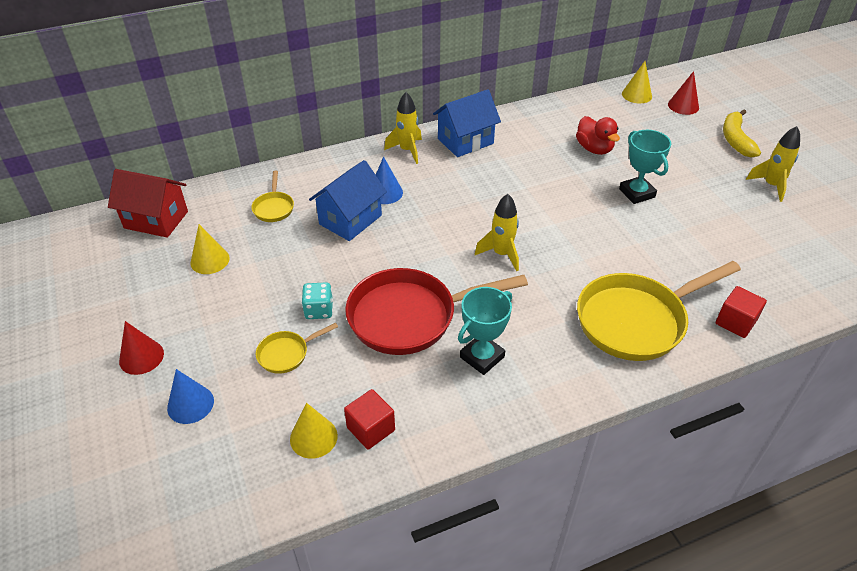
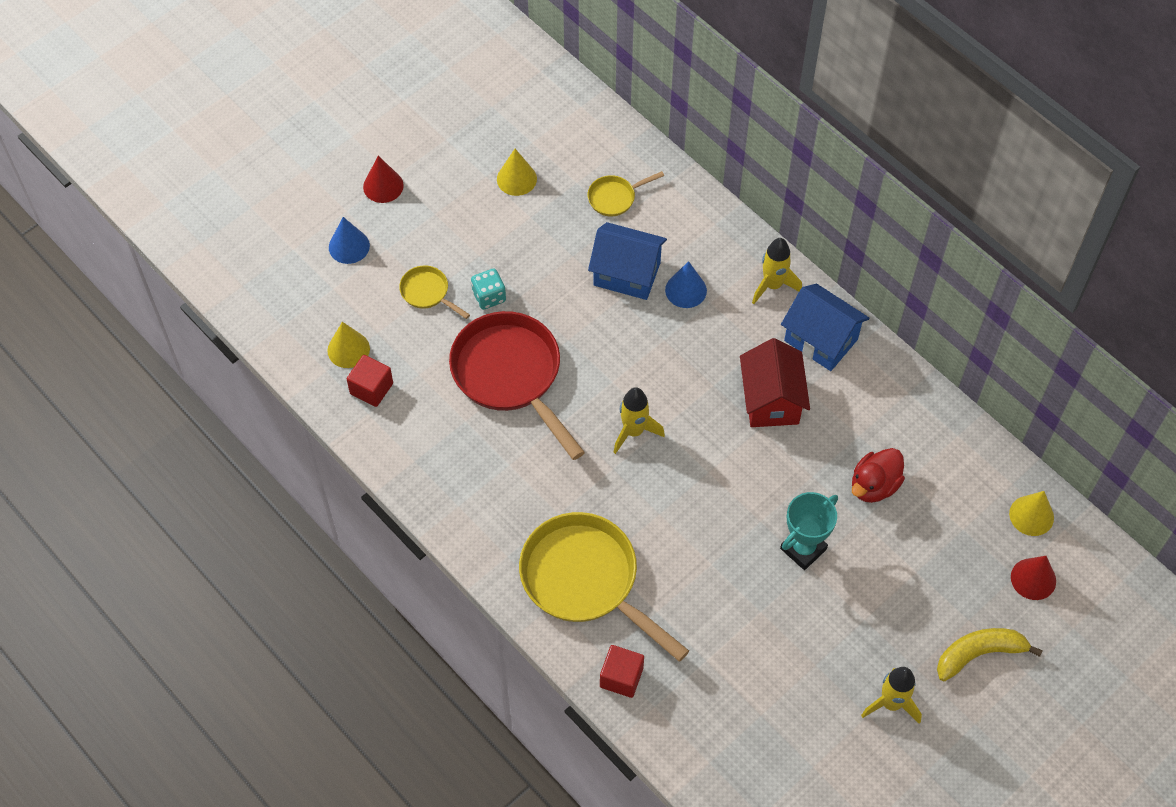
camera: 70 degrees right, 15 degrees up
(156, 220) = (553, 106): red house -> red house (771, 400)
(482, 357) = (483, 452): turquoise trophy -> none

